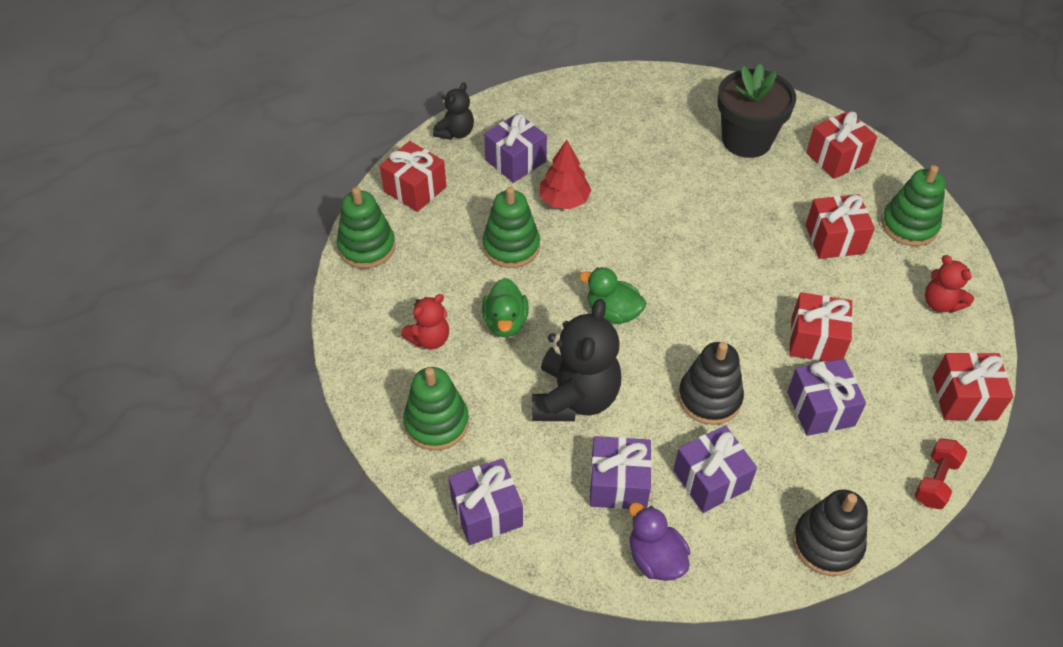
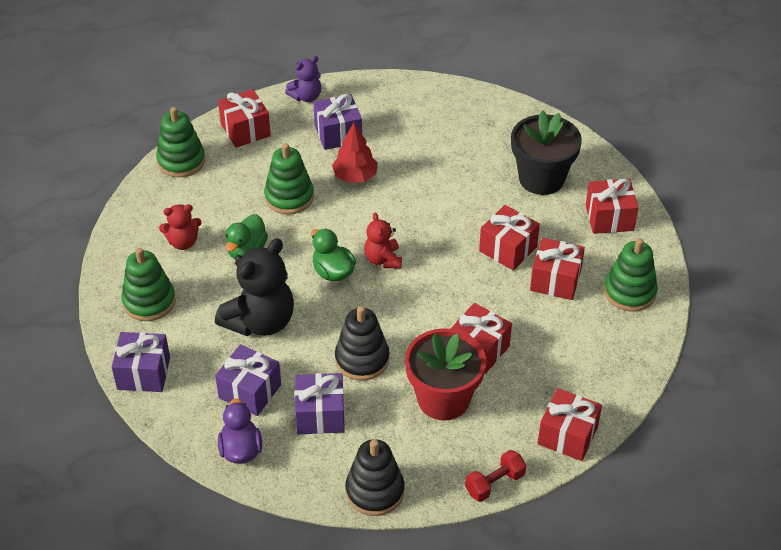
camera: 25 degrees right, 5 degrees down
(455, 132) = (306, 97): black teddy bear -> purple teddy bear
(767, 223) = (508, 249): none -> red gift
(820, 408) = (443, 399): purple gift -> red flower pot
(940, 303) = (607, 360): red teddy bear -> red teddy bear (383, 259)

